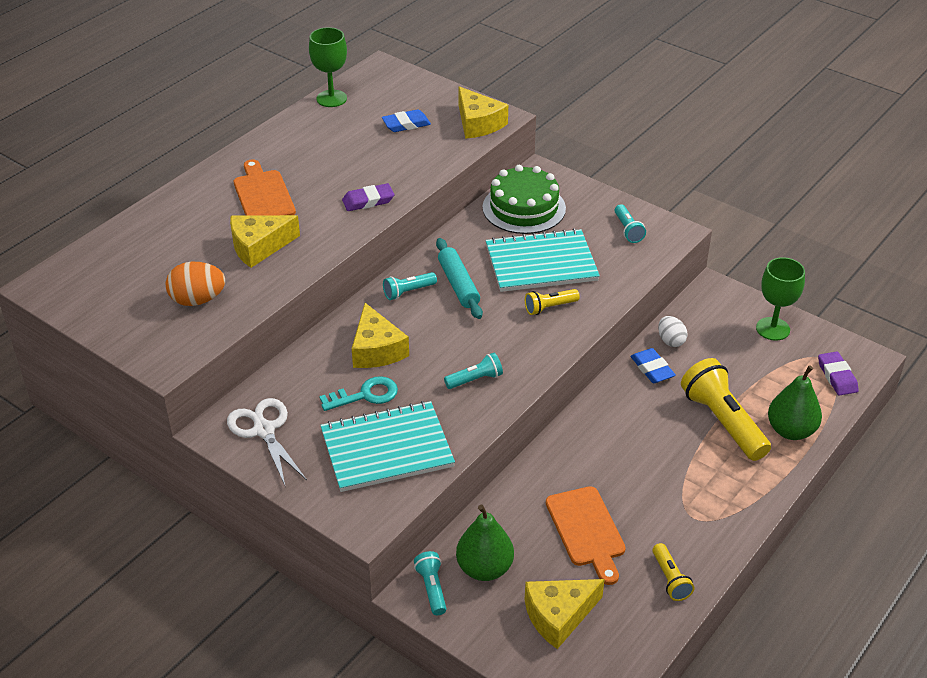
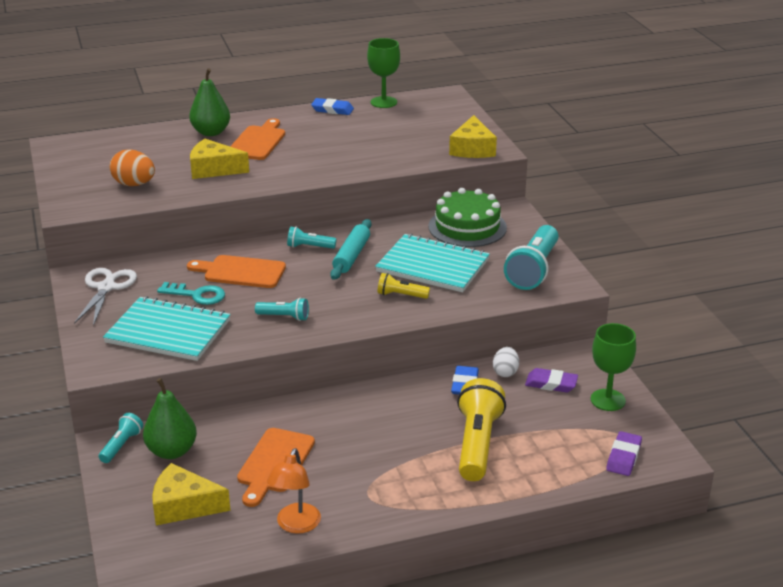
camera: 35 degrees right, 10 degrees down
(368, 201) = (324, 168): purple eraser -> purple eraser (551, 384)
(376, 349) = (241, 272): yellow cheese -> orange cutting board
(406, 124) = (416, 133): blue eraser -> blue eraser (332, 110)
(628, 230) = (533, 270): turquoise flashlight -> turquoise flashlight, size x1.97
(670, 579) = (295, 525): yellow flashlight -> orange lamp
(791, 430) = (529, 476): green pear -> green pear (211, 132)

